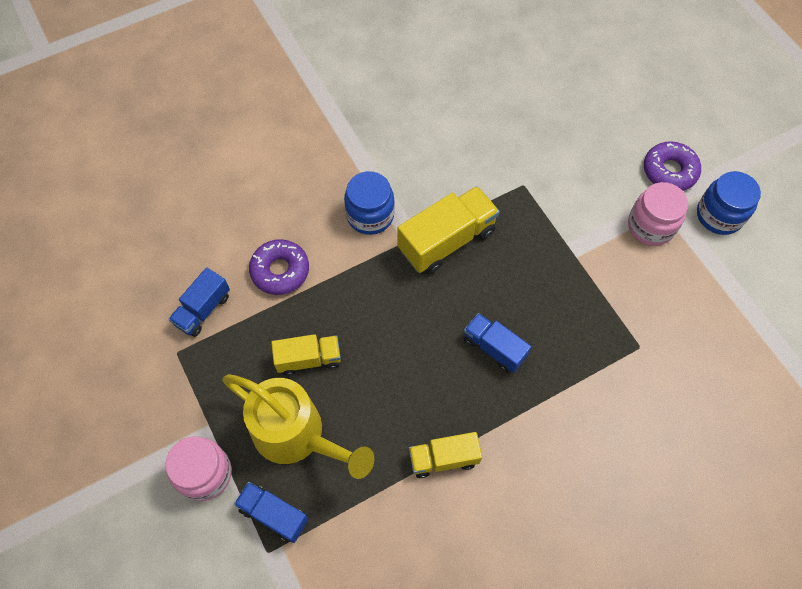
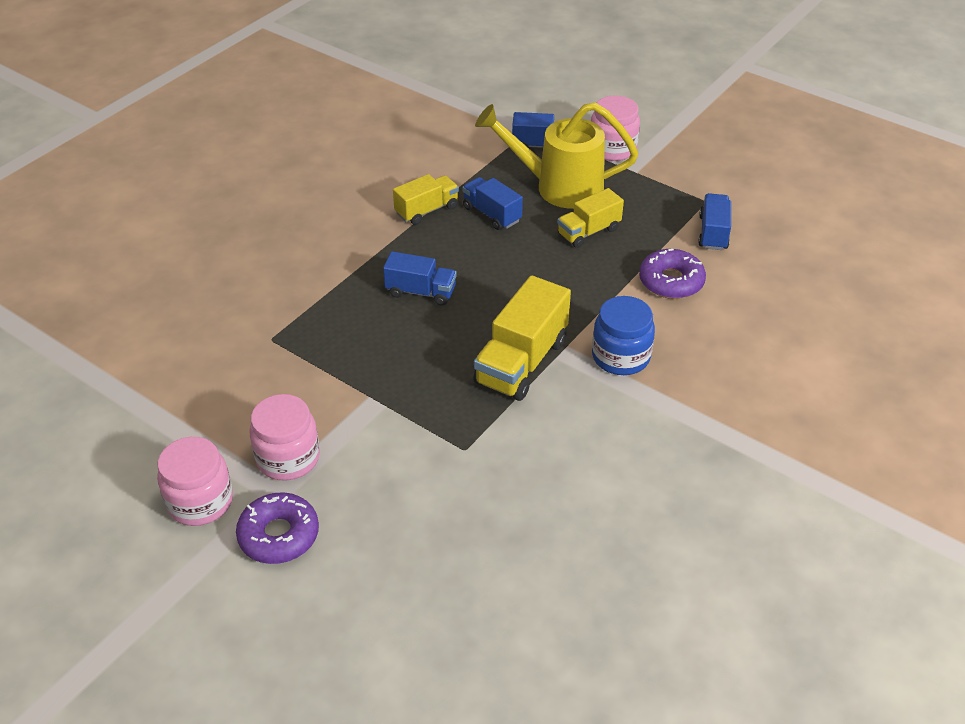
camera: 155 degrees right, 20 degrees down
(383, 424) = (492, 214): none -> blue truck
(719, 215) = (200, 502): blue jar -> pink jar

